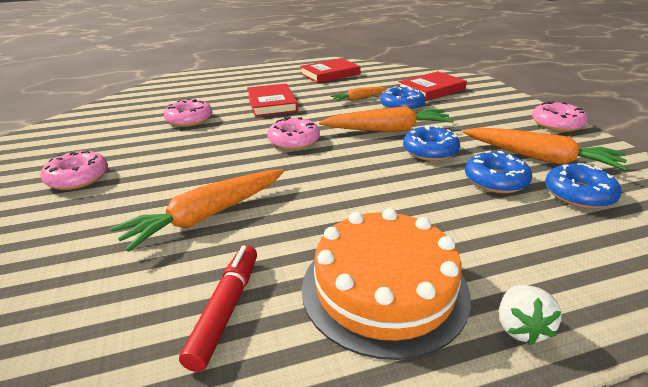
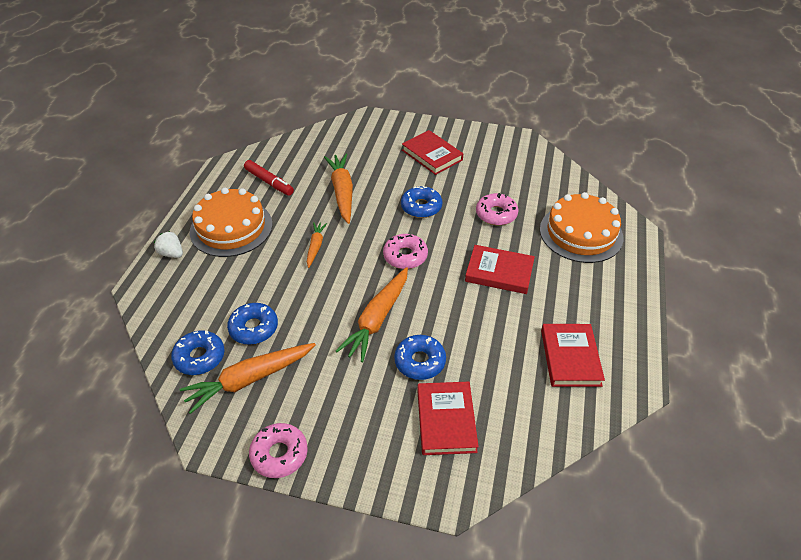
camera: 120 degrees right, 15 degrees up
(78, 178) = (432, 155): pink donut -> red book
(194, 89) = (581, 233): none -> orange cake
(358, 98) = (466, 340): orange carrot -> orange carrot (315, 247)
(430, 151) = (321, 322): blue donut -> blue donut (421, 207)

